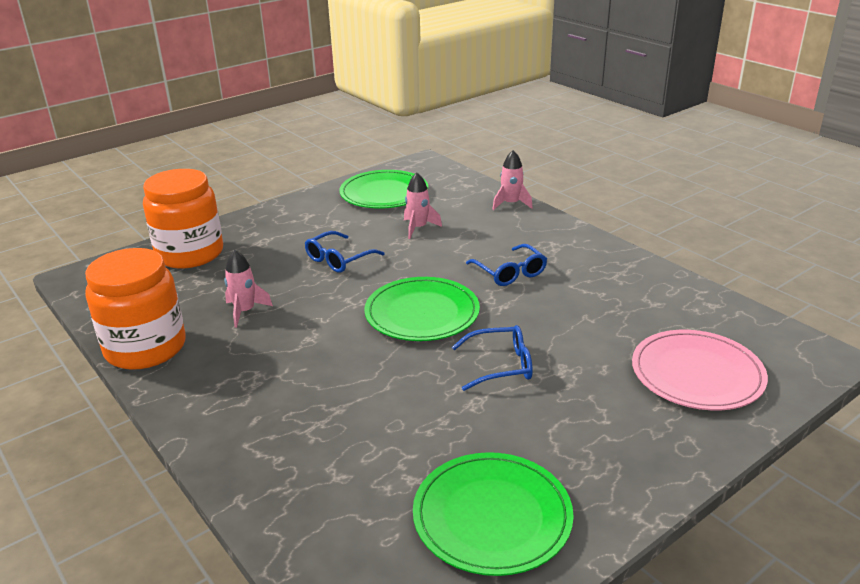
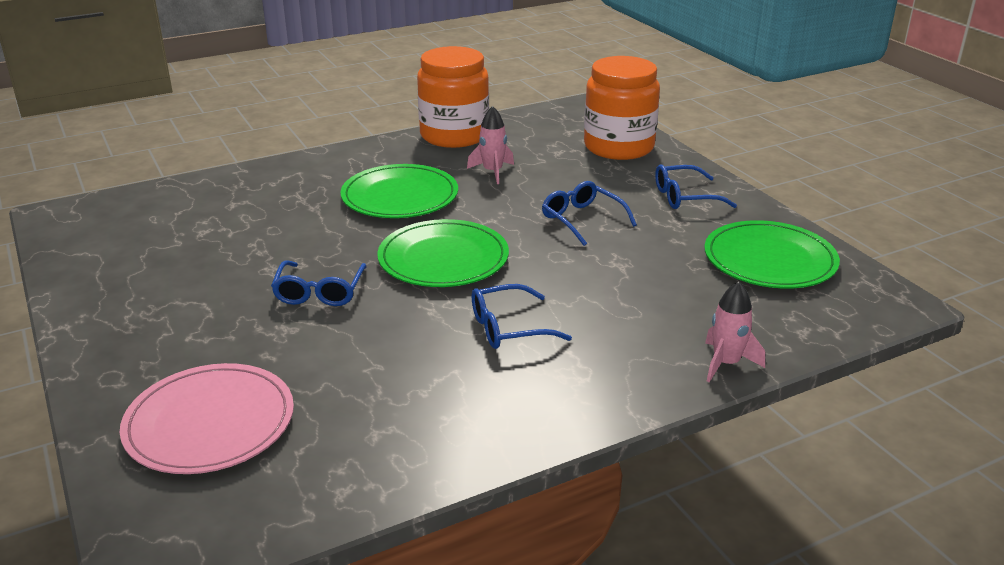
camera: 100 degrees right, 0 degrees up
(292, 222) = (684, 197): none -> blue glasses
(418, 228) = (653, 275): pink rocket -> none
(492, 516) = (133, 260): green plate -> green plate (400, 196)

